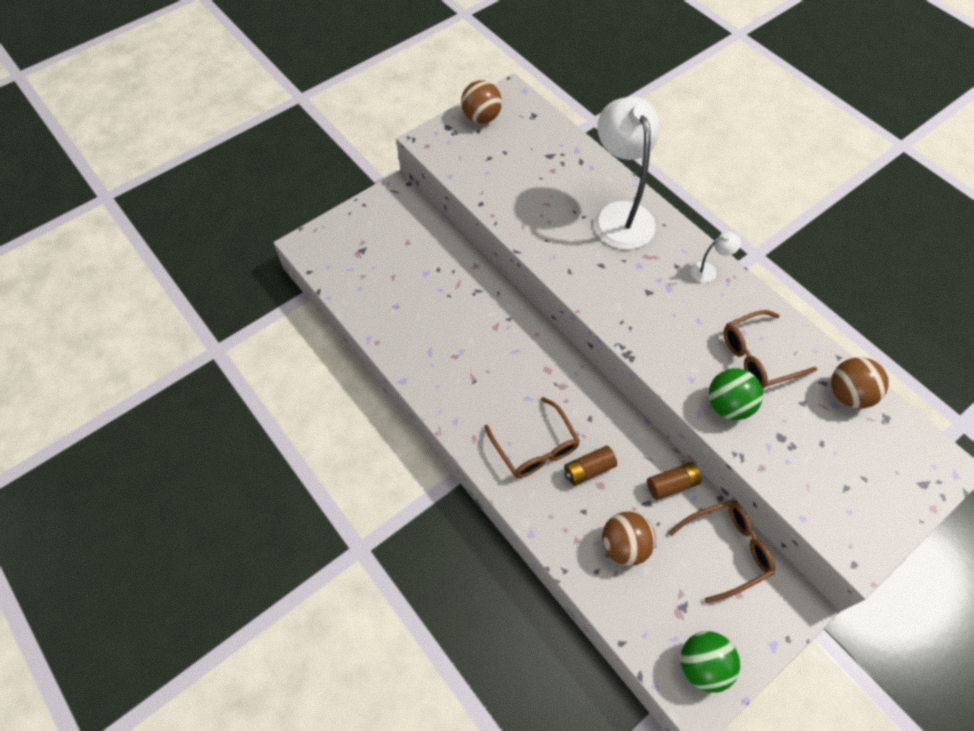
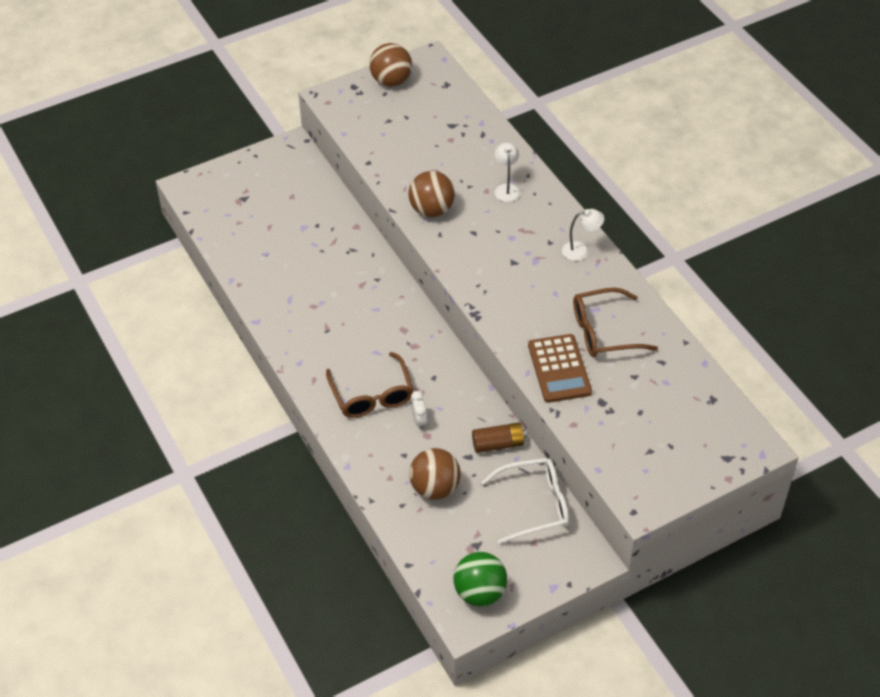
camera: 10 degrees right, 10 degrees down
(588, 470) = (419, 421): brown battery -> white clock
(619, 214) = (506, 188): white lamp -> white lamp, size x0.40
(727, 549) = (535, 505): brown glasses -> white glasses
(728, 405) = (559, 369): green ball -> brown calculator
(848, 394) = (682, 374): brown ball -> brown ball (431, 210)

